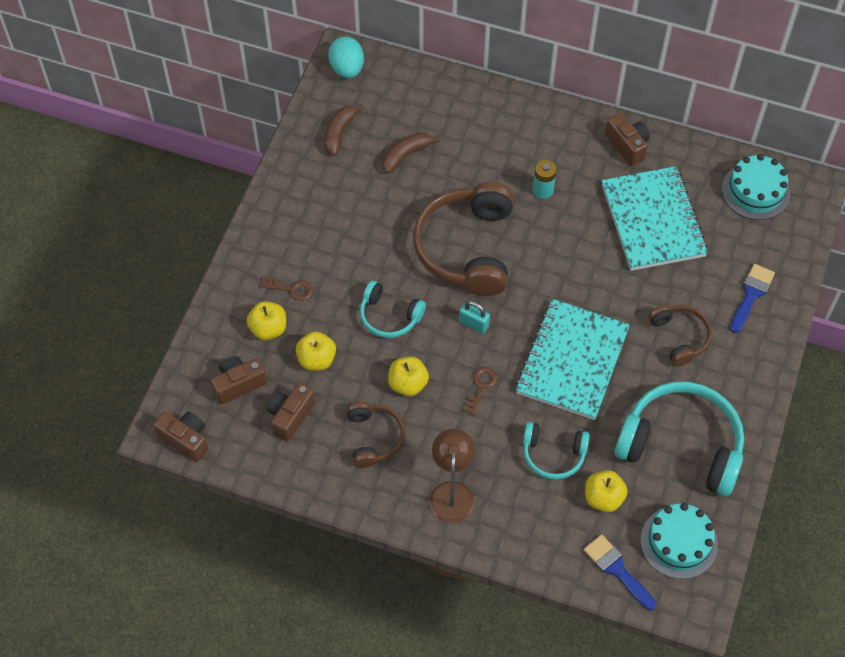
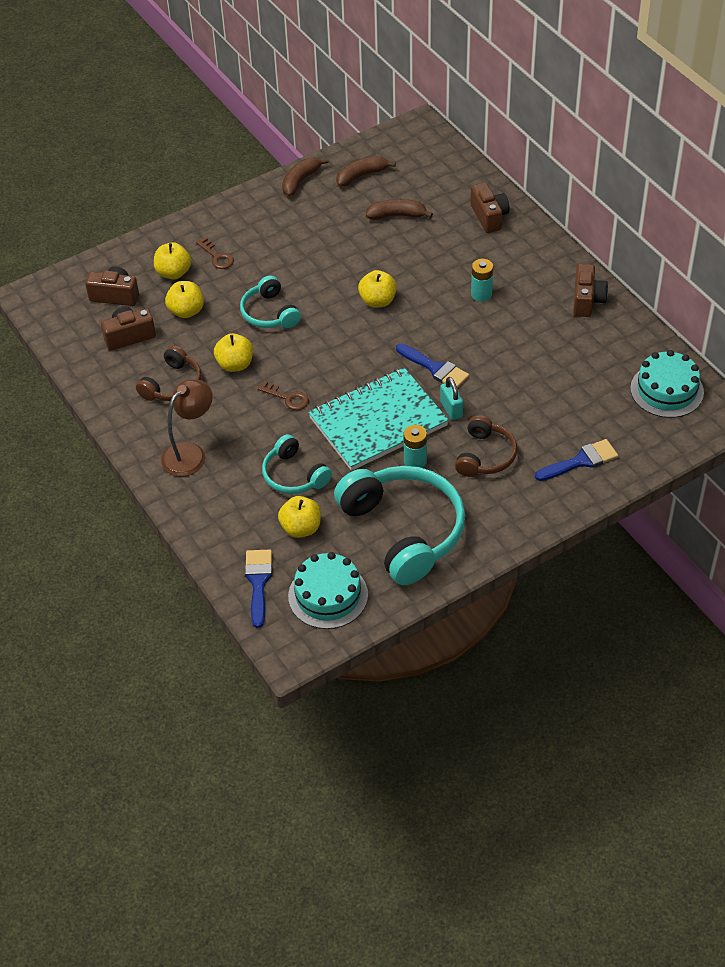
camera: 40 degrees right, 10 degrees down
(185, 439) = (43, 309): brown camera -> brown camera (489, 217)
(292, 169) = (300, 181): none -> brown banana
(347, 69) = (412, 137): turquoise egg -> none
(467, 248) = (377, 301): brown headphones -> yellow apple
(474, 324) = (328, 353): turquoise padlock -> turquoise padlock (451, 409)
(481, 387) = (287, 398): brown key -> brown key turned 60 degrees clockwise
(571, 282) = (435, 368): none -> blue brush
(632, 377) = (415, 461): none -> turquoise battery
(652, 220) = (551, 363): turquoise notebook -> none

